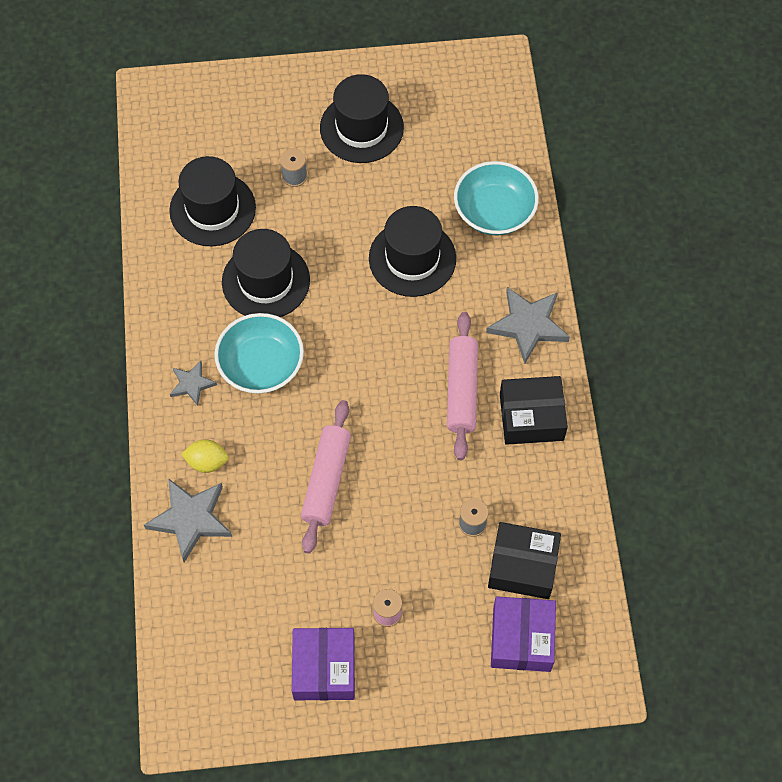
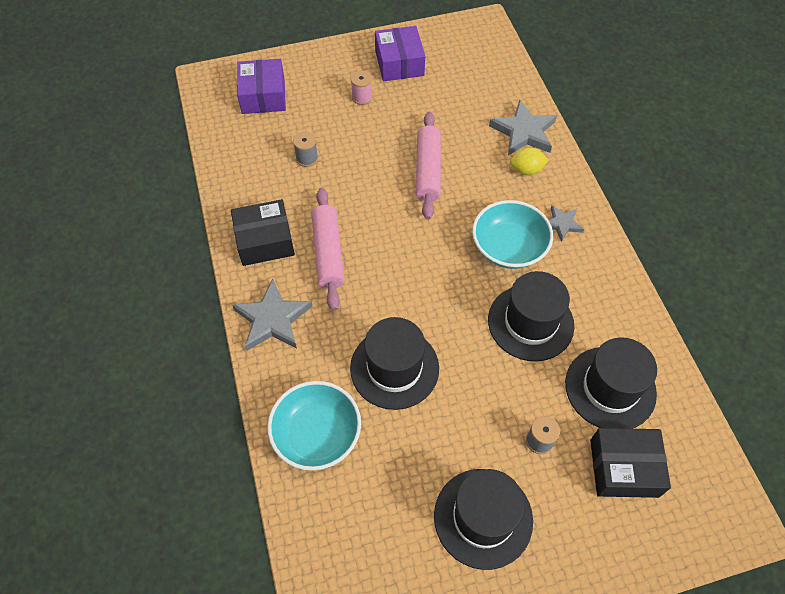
camera: 170 degrees right, 5 degrees down
(522, 566) = (265, 137): black box -> black box (624, 468)

